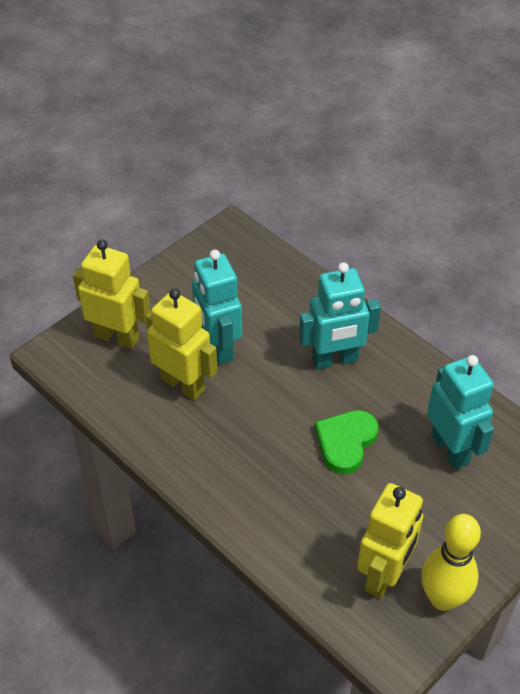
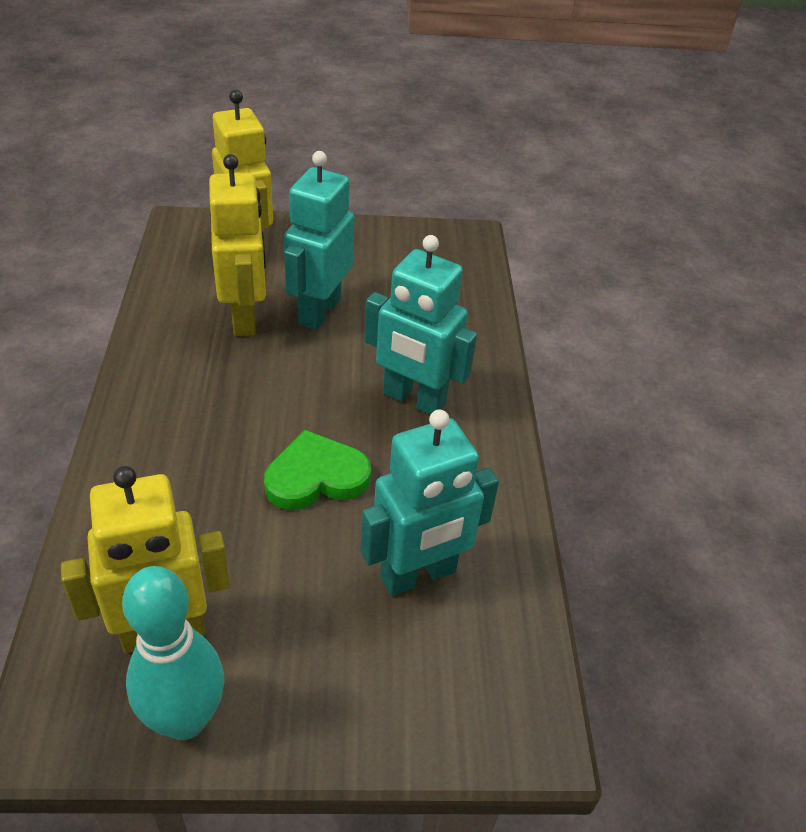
camera: 40 degrees right, 5 degrees down
(443, 598) = (185, 719): yellow bowling pin -> turquoise bowling pin
(450, 449) = (418, 575): turquoise robot -> turquoise robot turned 45 degrees clockwise

